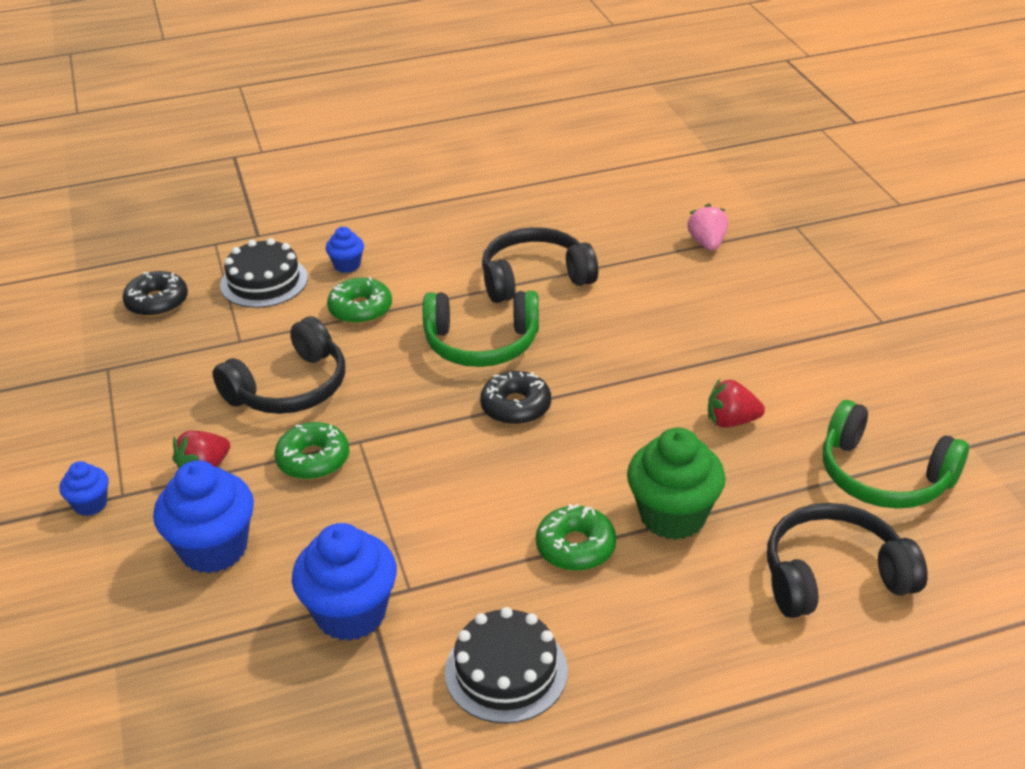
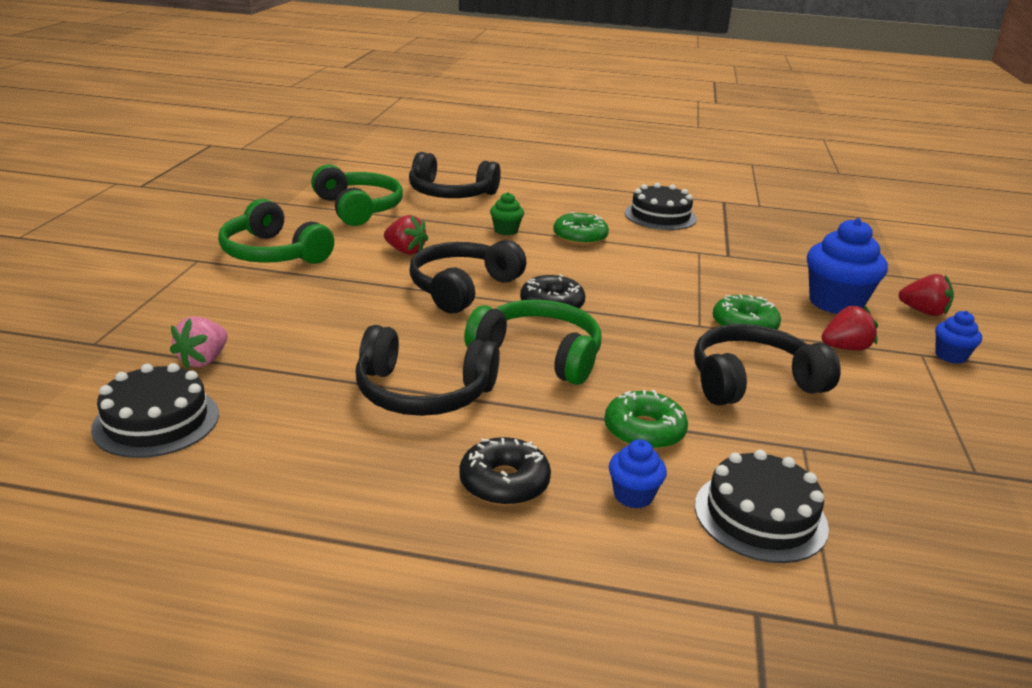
camera: 155 degrees left, 10 degrees down
(103, 580) = (923, 312): none -> red strawberry
(157, 302) = (926, 542): black donut -> black donut (504, 483)
(351, 613) = (741, 253): blue cupcake -> none
(616, 392) = (463, 288): none -> black headphones
(666, 202) = (156, 421): none -> black cake
(673, 516) = (506, 231): green cupcake -> green cupcake, size x0.51
(839, 359) = (273, 253): none -> green headphones

